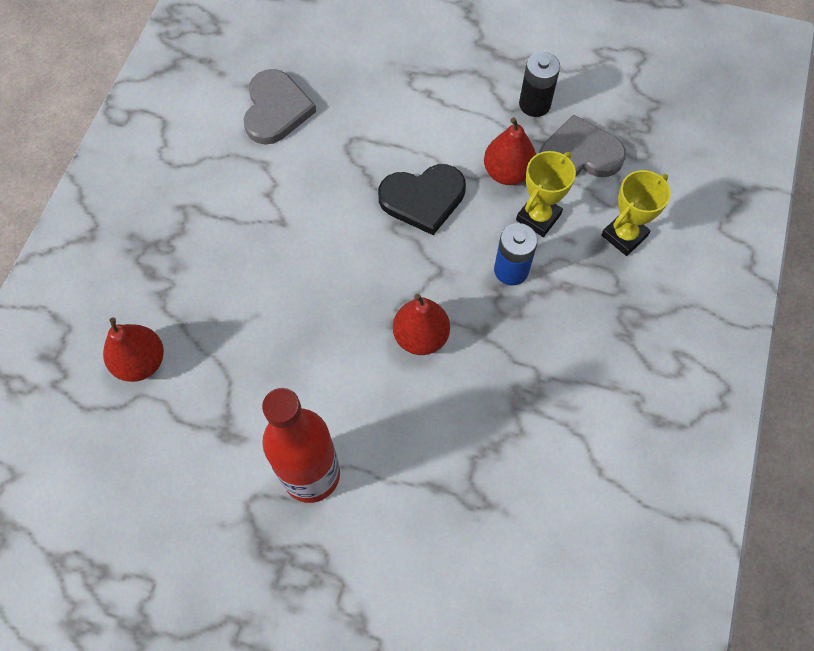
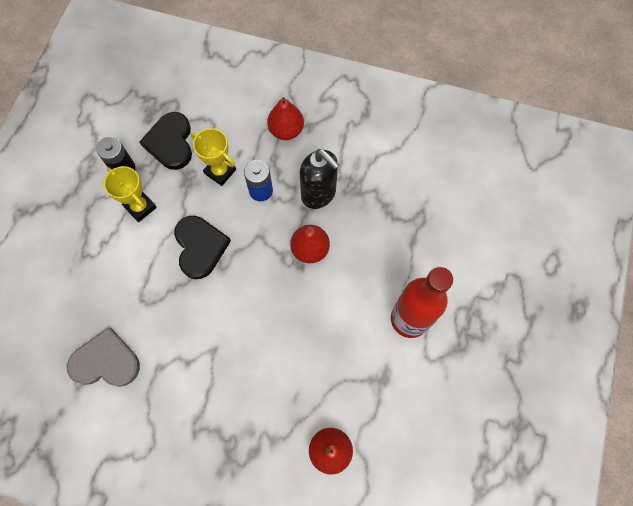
camera: 90 degrees left, 5 degrees up
(507, 172) = (182, 189): red pear -> red pear (286, 130)
(509, 349) = (319, 194): none -> black soap dispenser
(579, 154) = (170, 142): grey heart -> black heart
(624, 235) = (237, 120): yellow trophy -> yellow trophy (140, 207)

